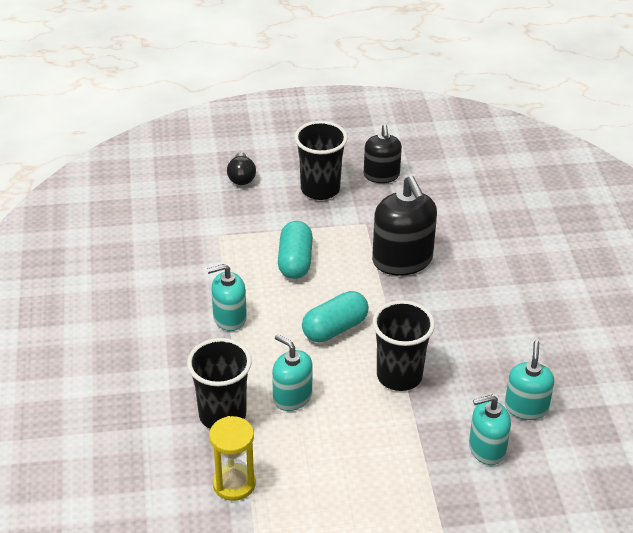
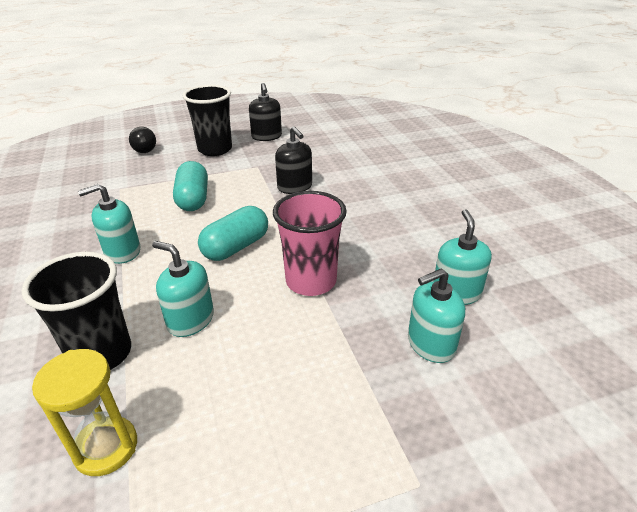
camera: 10 degrees left, 5 degrees down
(399, 376) = (311, 281): black cup -> pink cup
(402, 260) = (295, 187): black soap dispenser -> black soap dispenser, size x0.63

